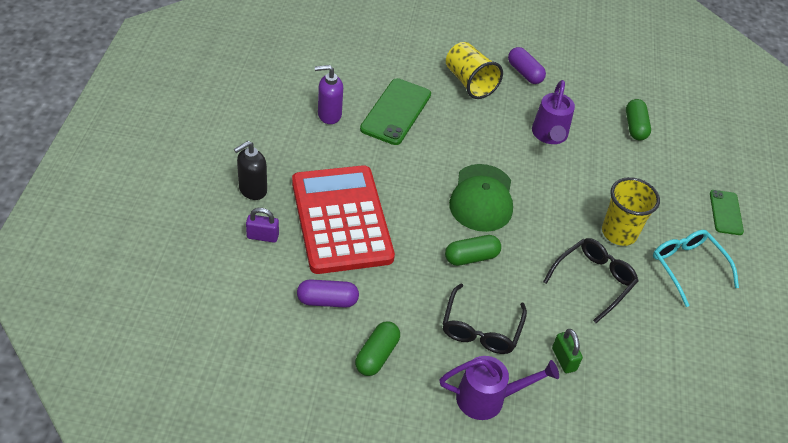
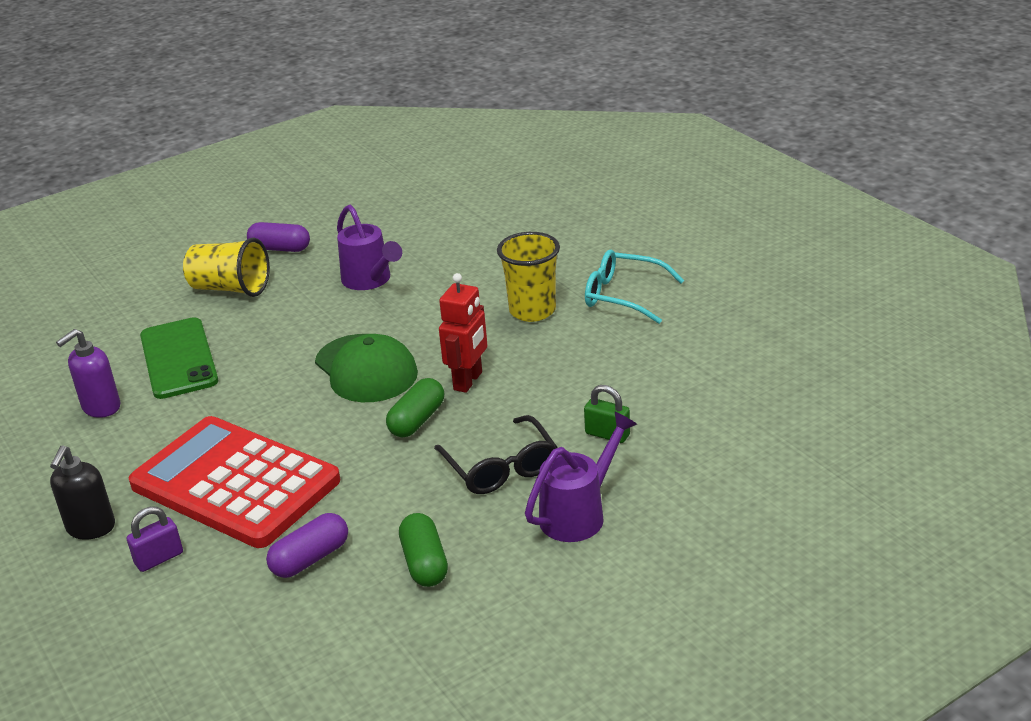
camera: 35 degrees left, 15 degrees down
(527, 254) = (468, 381): none -> red robot
(593, 280) = (556, 359): black glasses -> none
(635, 127) = (444, 226): green capsule -> none
(725, 212) = (604, 238): green phone -> none

